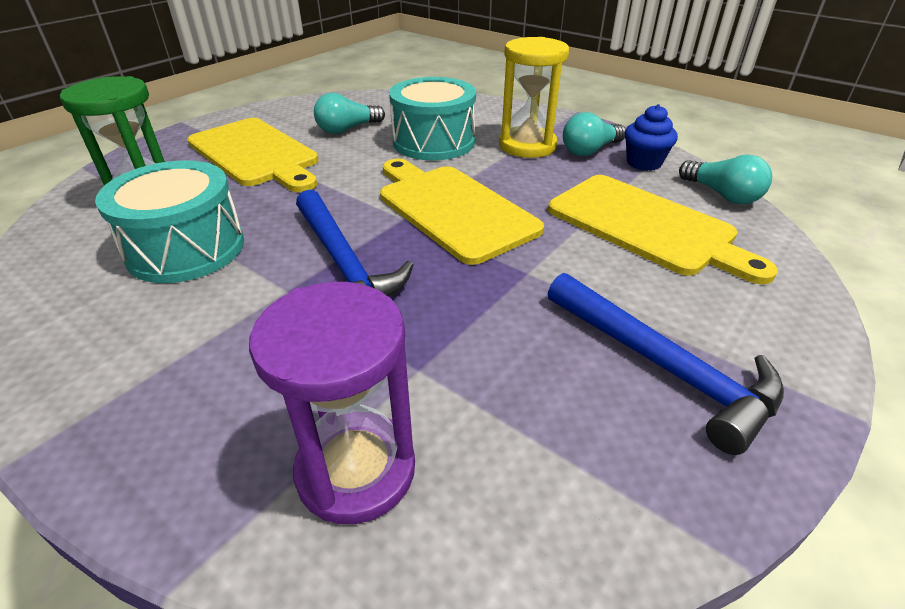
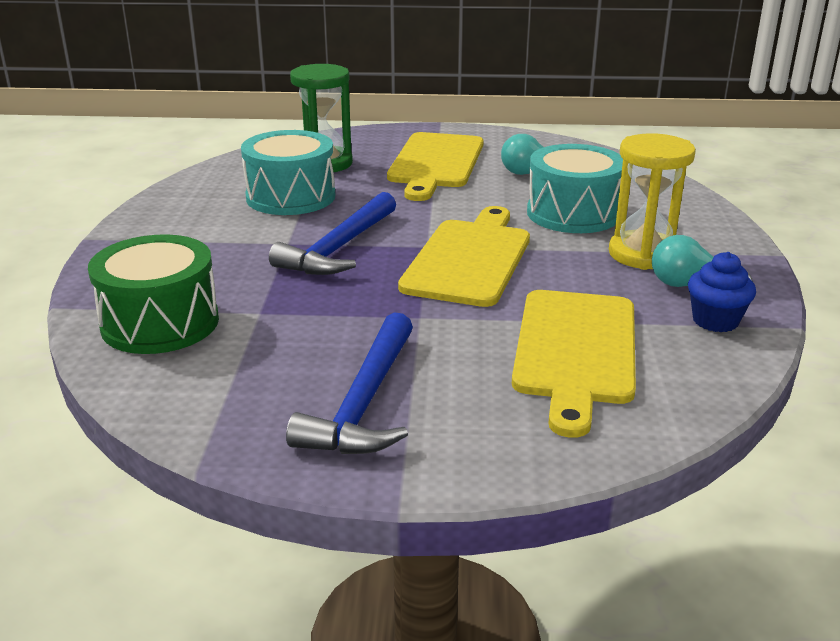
camera: 55 degrees right, 10 degrees down
(356, 470) = (160, 323): purple hourglass -> green drum
(722, 195) = (715, 380): turquoise light bulb -> none

